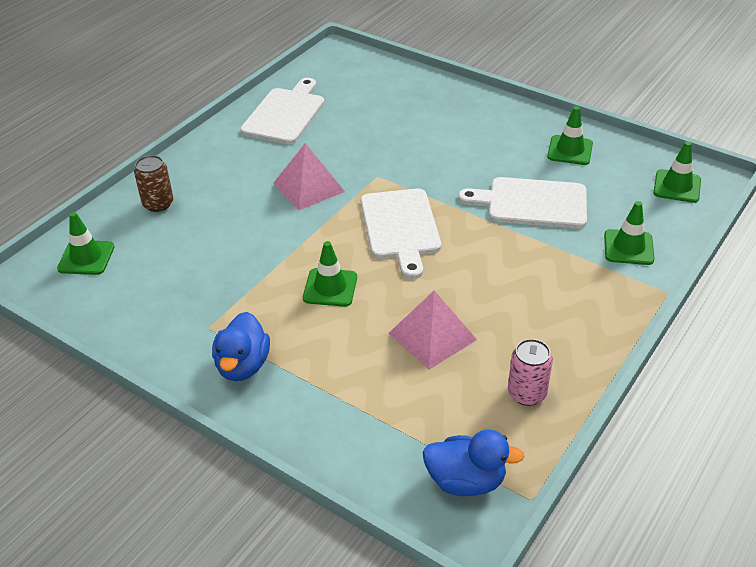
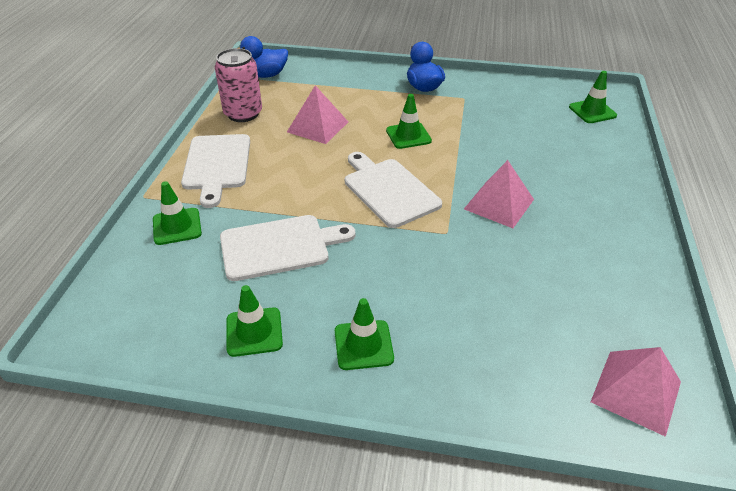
camera: 155 degrees right, 0 degrees up
(158, 204) = (600, 156): brown can -> none
(285, 114) = (615, 282): white cutting board -> white cutting board (217, 165)
(342, 69) = (636, 391): none -> pink pyramid
(526, 393) = (243, 114): pink can -> pink can, size x1.50
(677, 186) = (119, 314): green traffic cone -> green traffic cone (363, 345)

